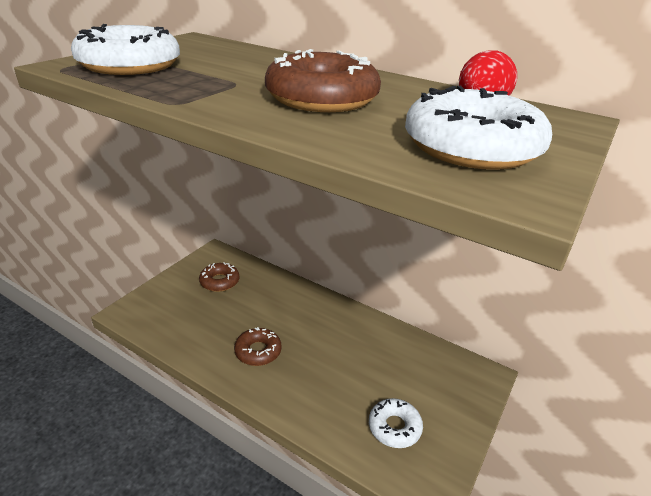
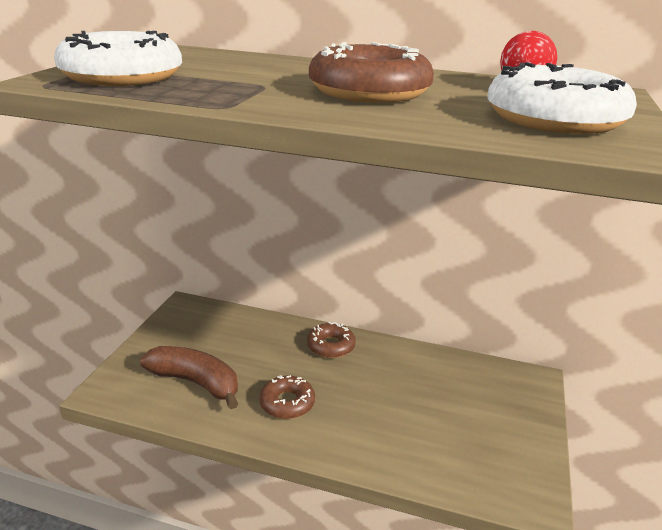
camera: 15 degrees left, 5 degrees down
(195, 319) = (195, 382): none -> brown banana
(219, 281) = (205, 337): brown donut -> brown donut (331, 346)
(394, 427) = (470, 449): white donut -> none

